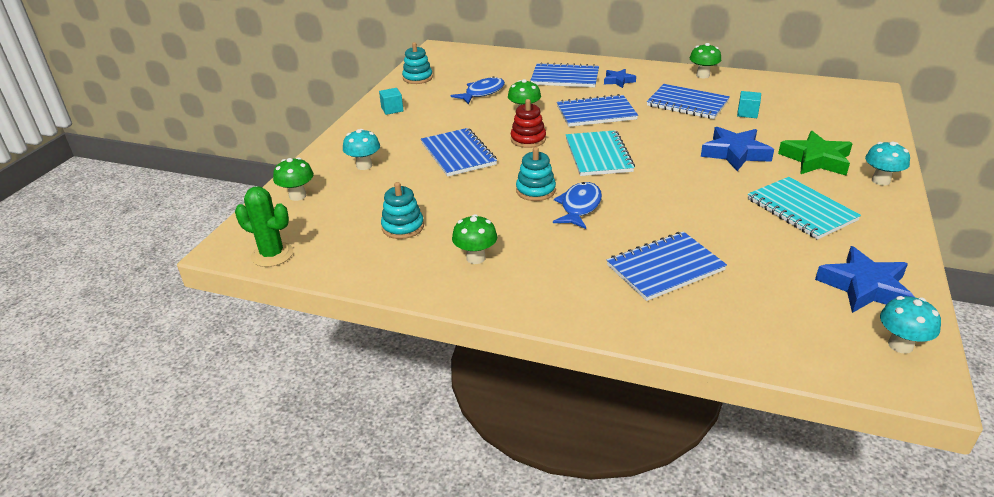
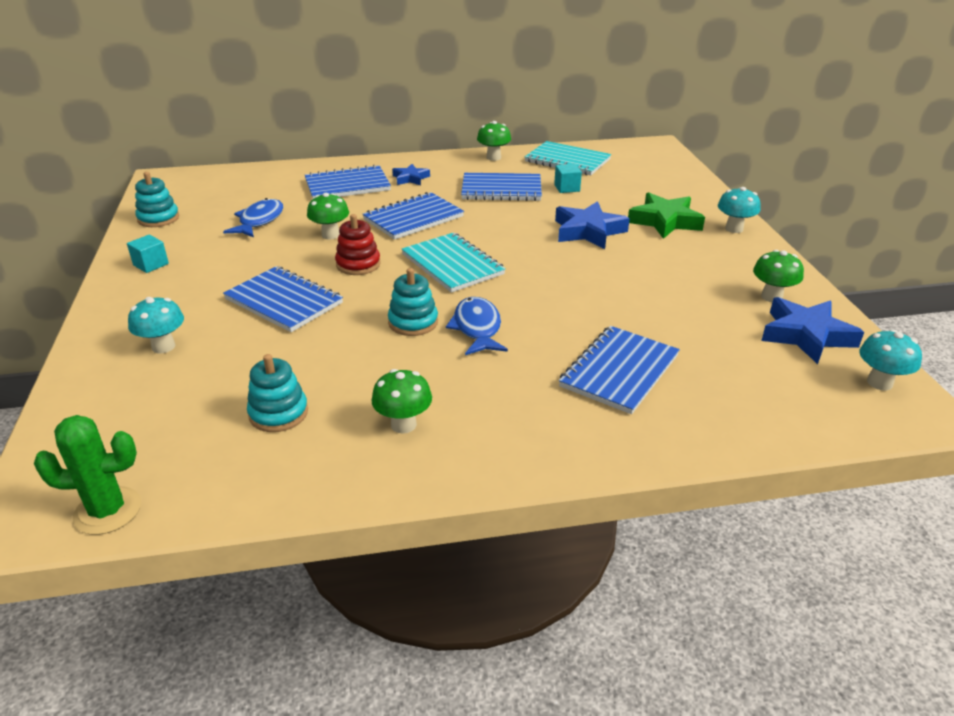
camera: 30 degrees left, 0 degrees up
(297, 196) = (89, 414): green mushroom -> green mushroom (771, 297)
(801, 210) = (693, 274): turquoise notebook -> turquoise notebook (567, 160)

